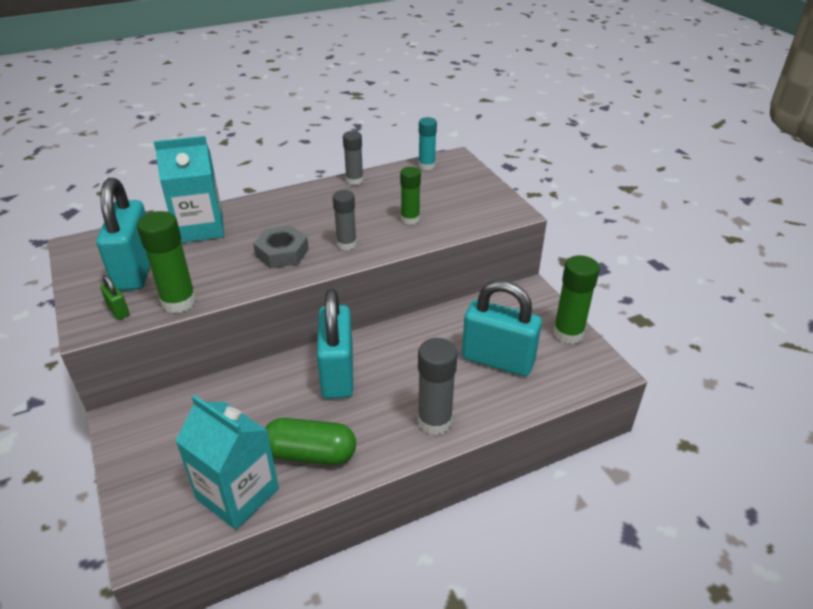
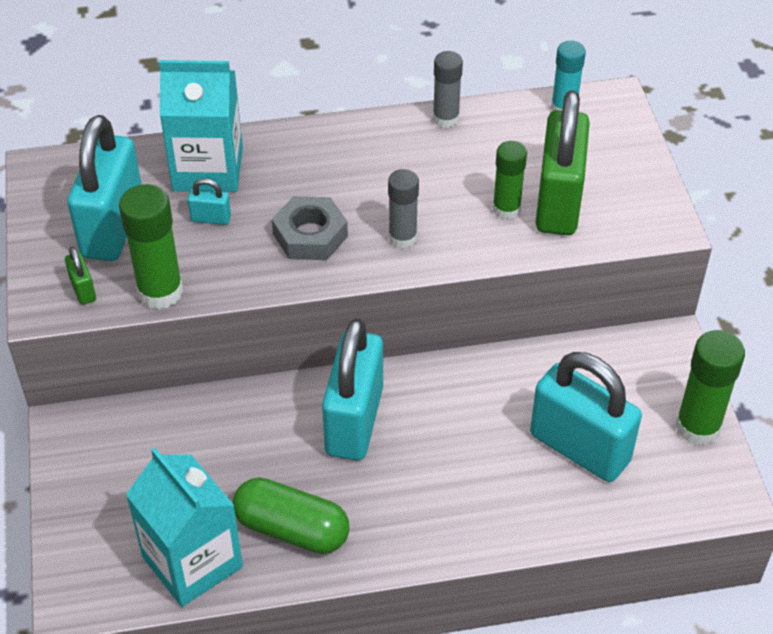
camera: 15 degrees right, 10 degrees up
(208, 254) = (211, 218): none -> turquoise padlock
(434, 421) = (463, 520): grey glue stick -> none
(442, 211) = (558, 202): none -> green padlock

